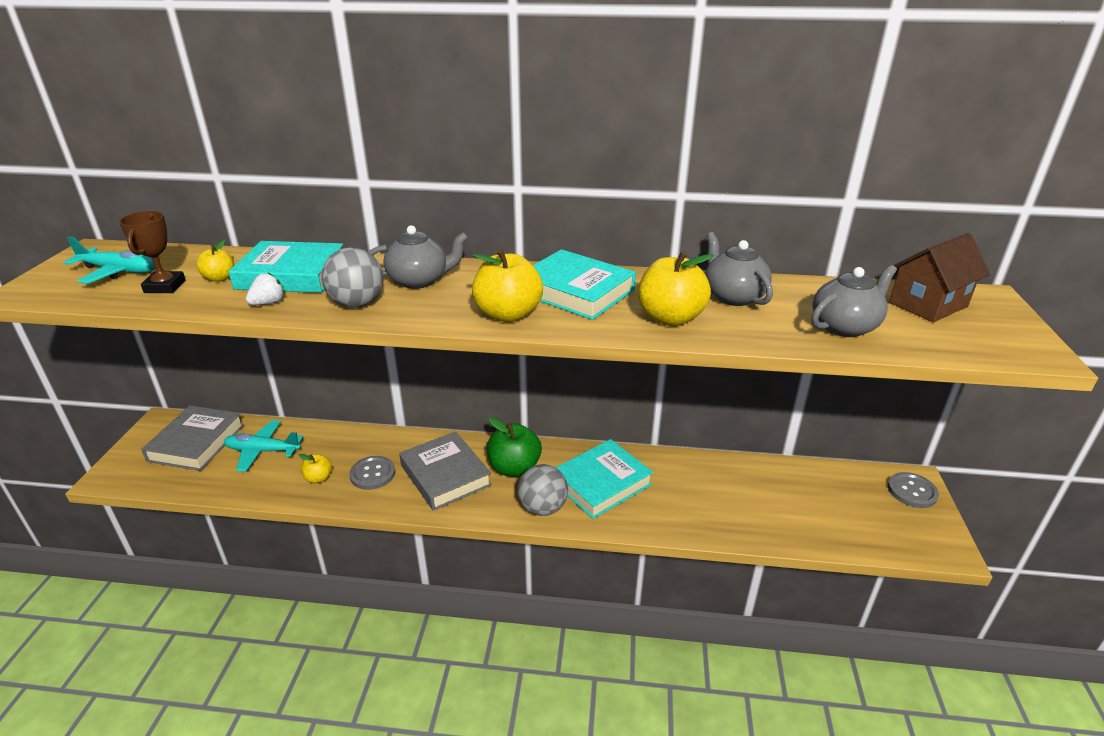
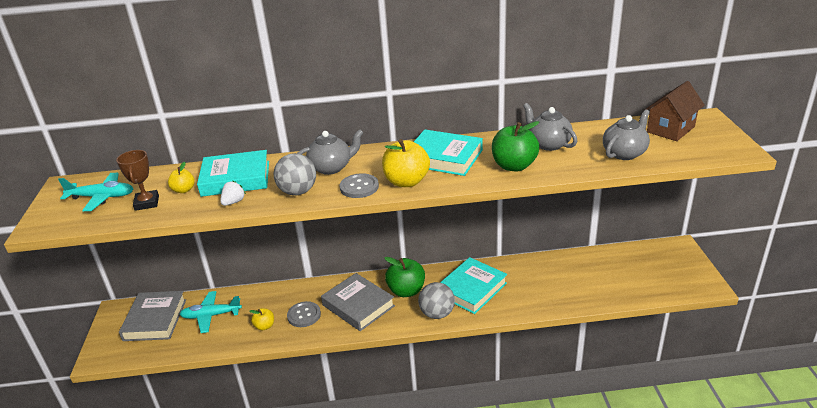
camera: 10 degrees left, 0 degrees up
(670, 318) = (514, 166): yellow apple -> green apple
(912, 491) = (678, 254): grey button -> grey button (359, 187)

